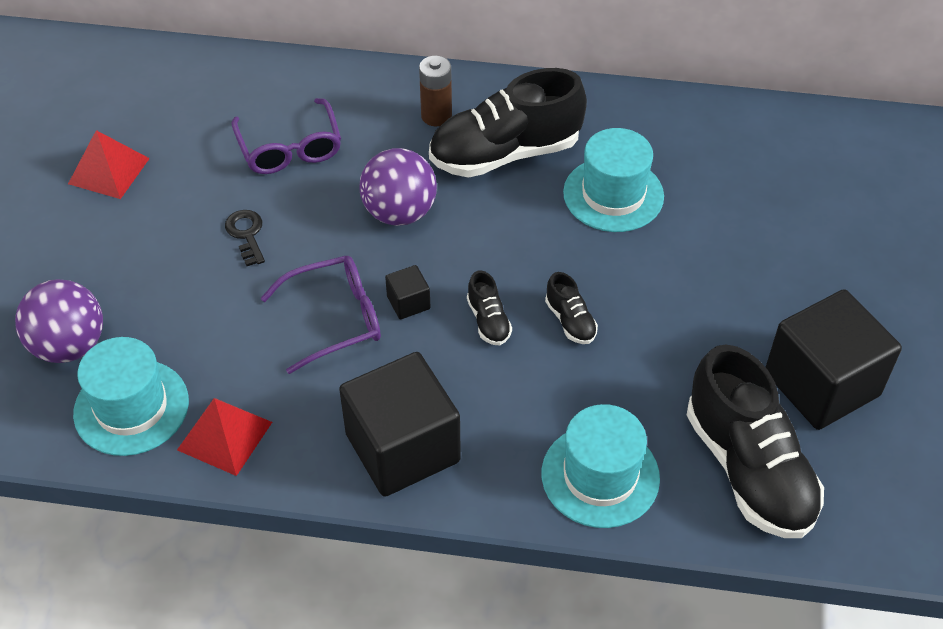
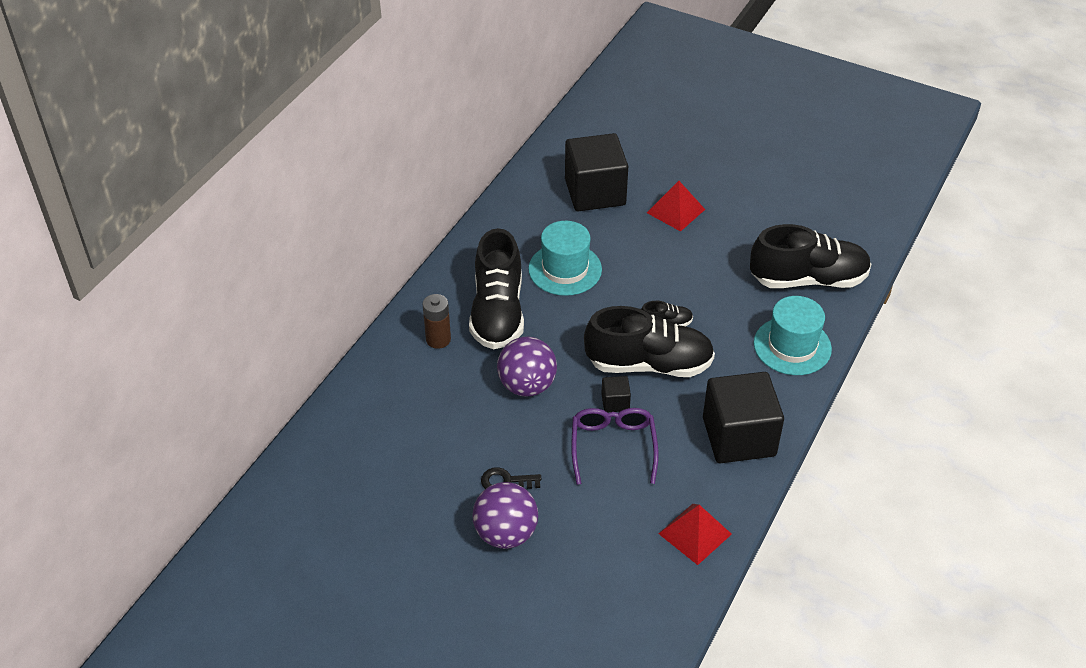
camera: 70 degrees left, 5 degrees down
(69, 345) = (572, 618): purple ball -> purple ball (506, 534)
(108, 171) = (388, 560): red pyramid -> red pyramid (676, 211)
(131, 407) = (648, 586): turquoise hat -> none
(290, 148) = (426, 434): purple glasses -> none
(488, 321) = (649, 364): black shoe -> black shoe, size x2.32
(821, 384) = (759, 228): black cube -> black cube (595, 192)

